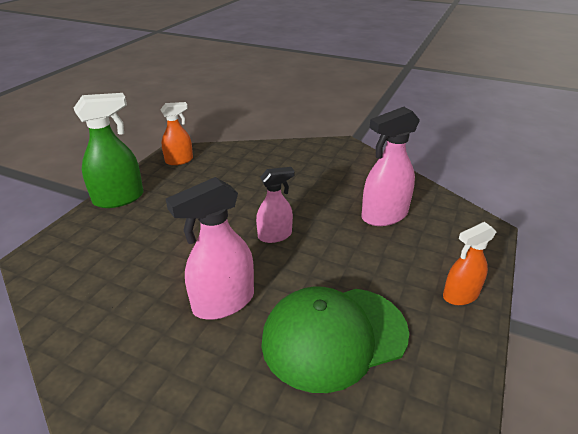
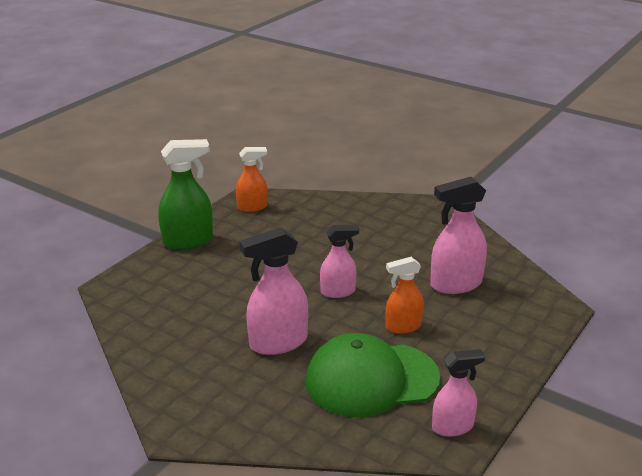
camera: 10 degrees right, 5 degrees down
(442, 389) = (453, 427): none -> pink spray bottle
(460, 295) = (502, 362): orange spray bottle -> orange spray bottle (403, 326)

